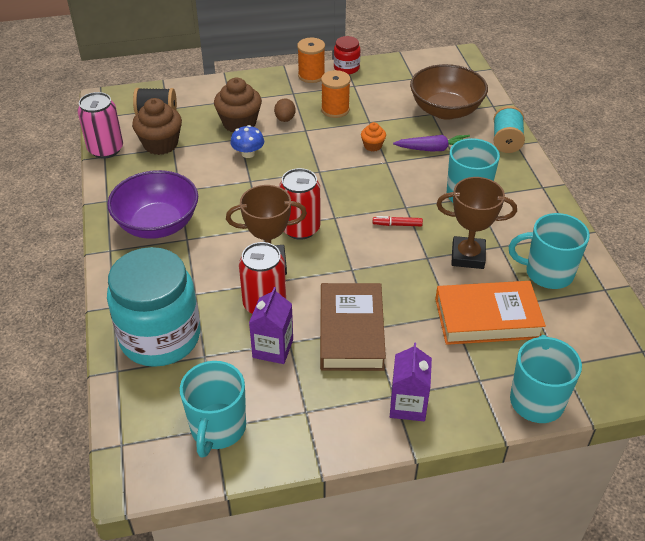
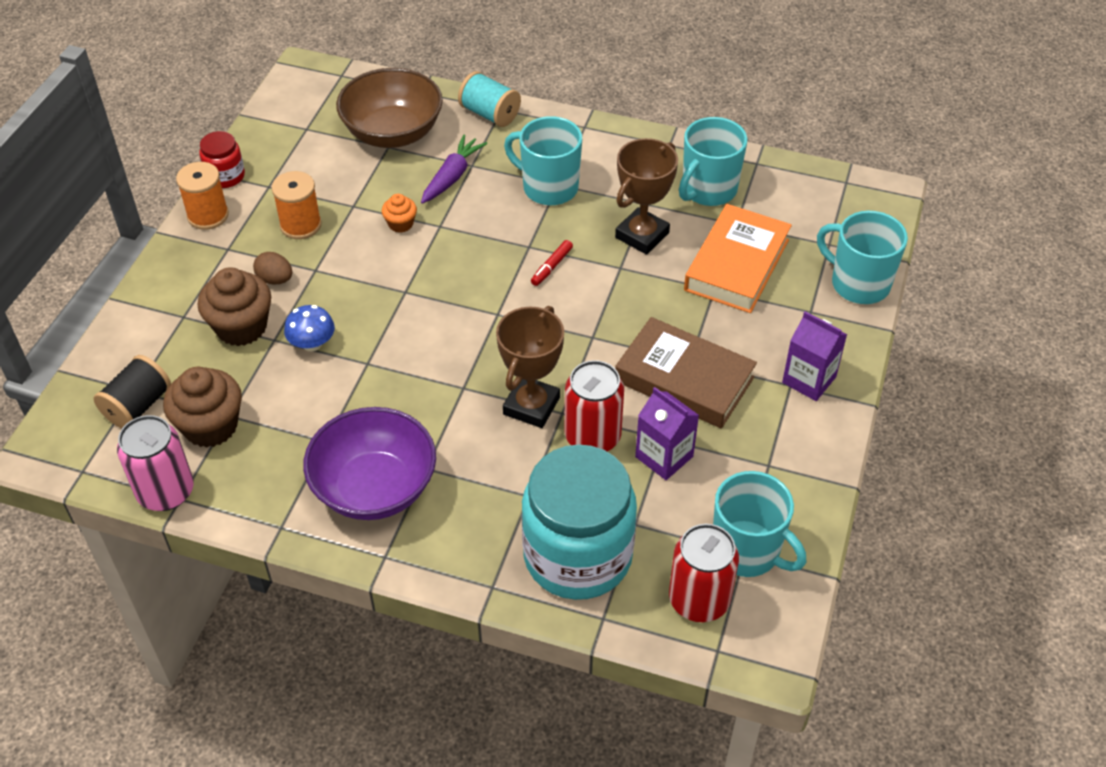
camera: 60 degrees left, 5 degrees up
(300, 228) = (492, 352): red can -> red can (699, 600)

